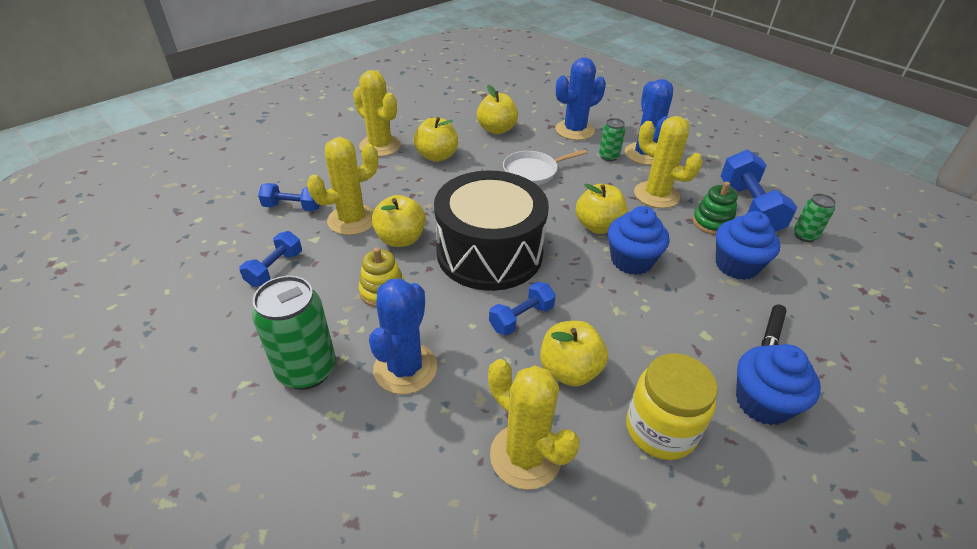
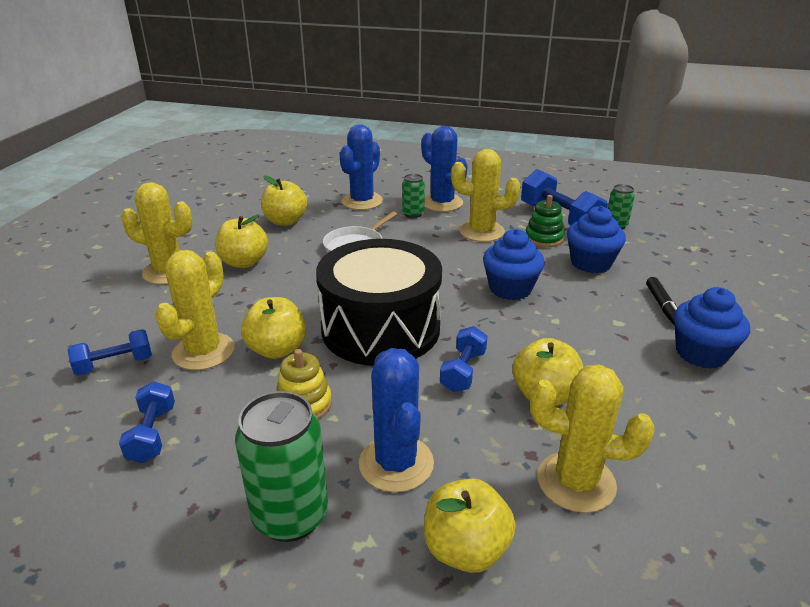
camera: 30 degrees left, 10 degrees down
(598, 226) = (457, 272): yellow apple -> yellow apple (466, 549)
(660, 429) = (655, 407): yellow jar -> none

